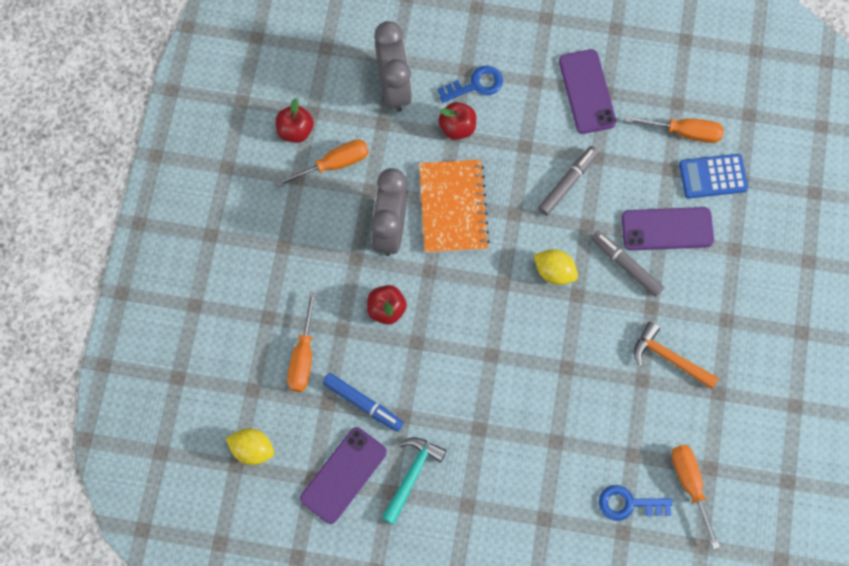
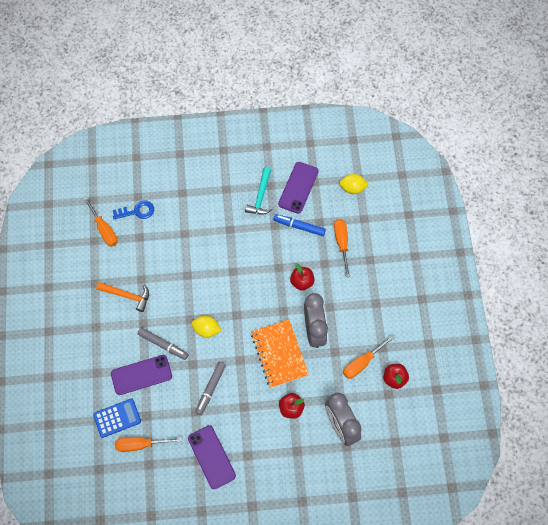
camera: 165 degrees right, 5 degrees down
(476, 85) = (287, 442): blue key -> none

